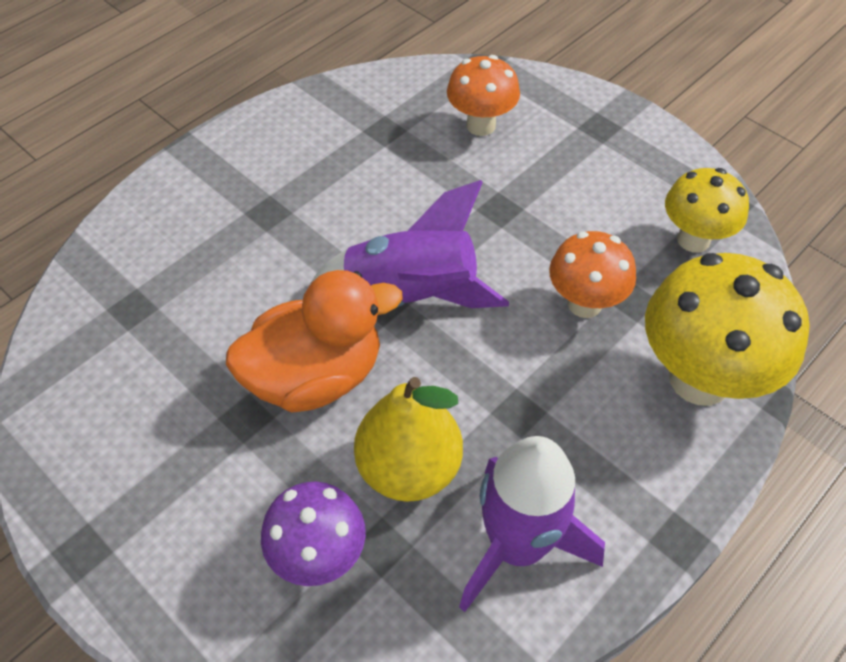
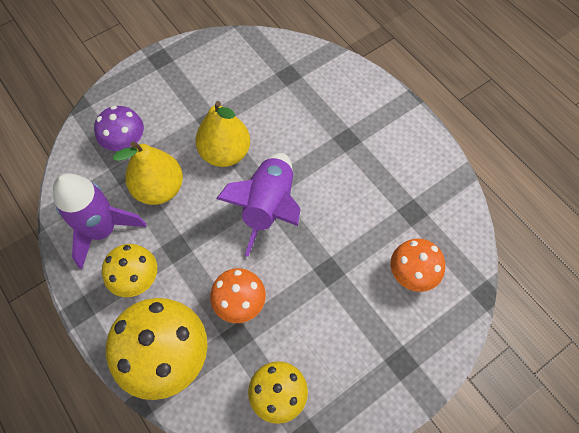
camera: 100 degrees right, 10 degrees up
(315, 376) = (225, 153): orange duck -> yellow pear
(594, 456) = (138, 280): none -> yellow mushroom

